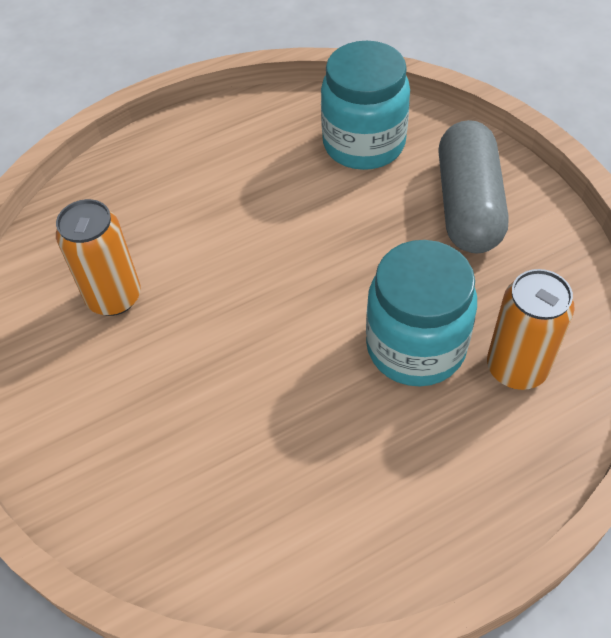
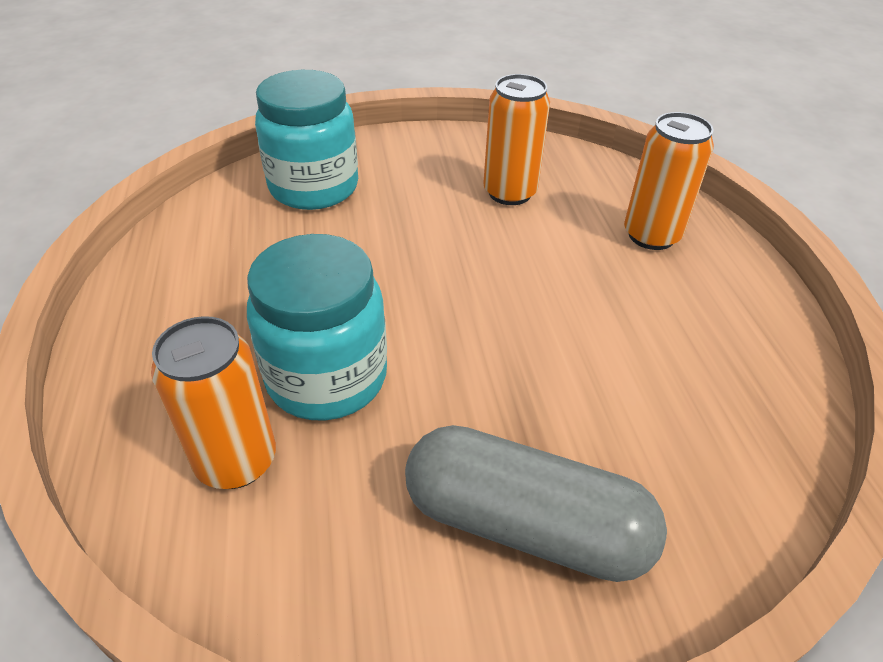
camera: 105 degrees right, 10 degrees down
(151, 187) = (651, 235): none -> orange can
(364, 144) = (692, 440): turquoise jar -> turquoise jar (314, 187)

